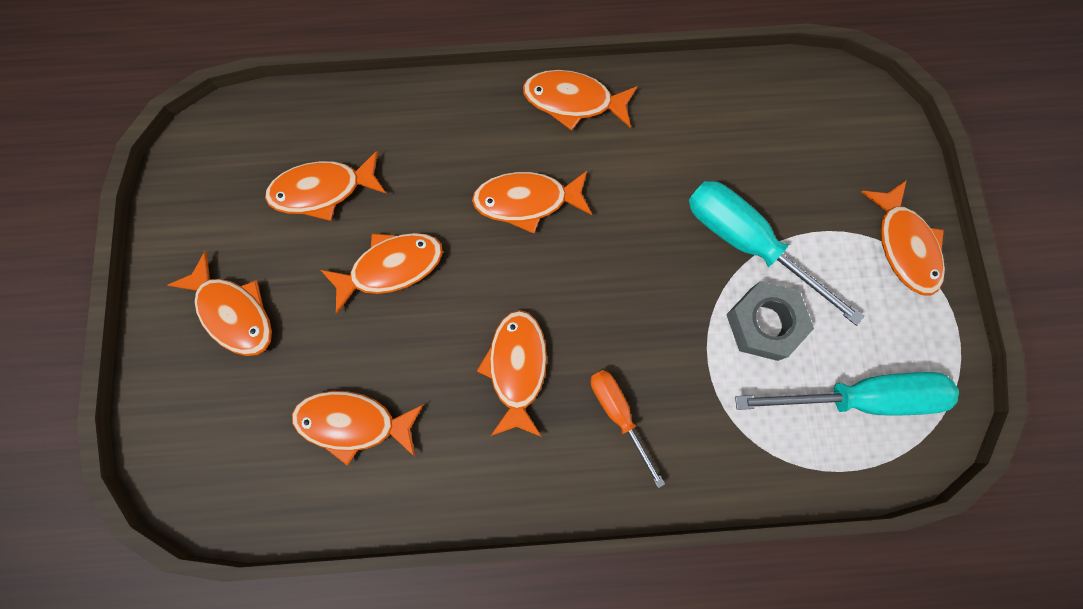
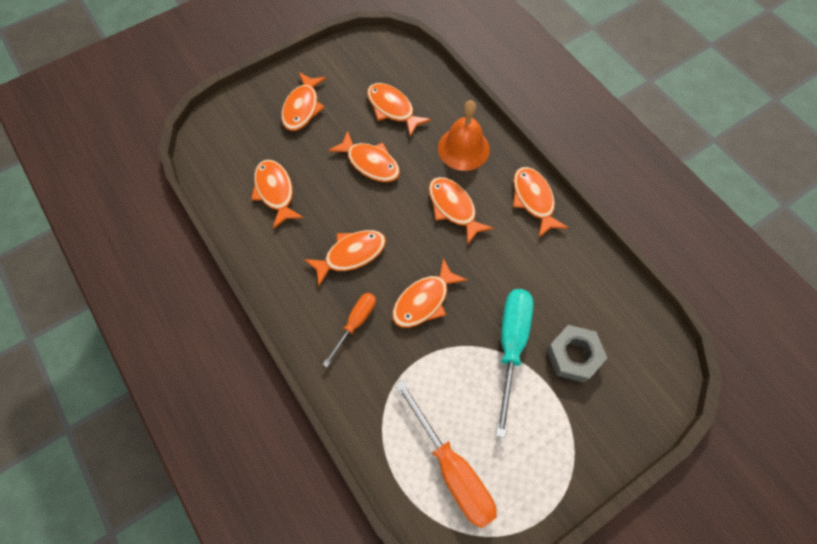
camera: 60 degrees right, 10 degrees down
(447, 138) = (463, 148): none -> orange bell
(764, 323) = (464, 382): grey nut -> grey nut (573, 356)
(859, 397) = (452, 468): turquoise screwdriver -> orange screwdriver
(904, 245) = (579, 451): orange fish -> orange fish (424, 300)

